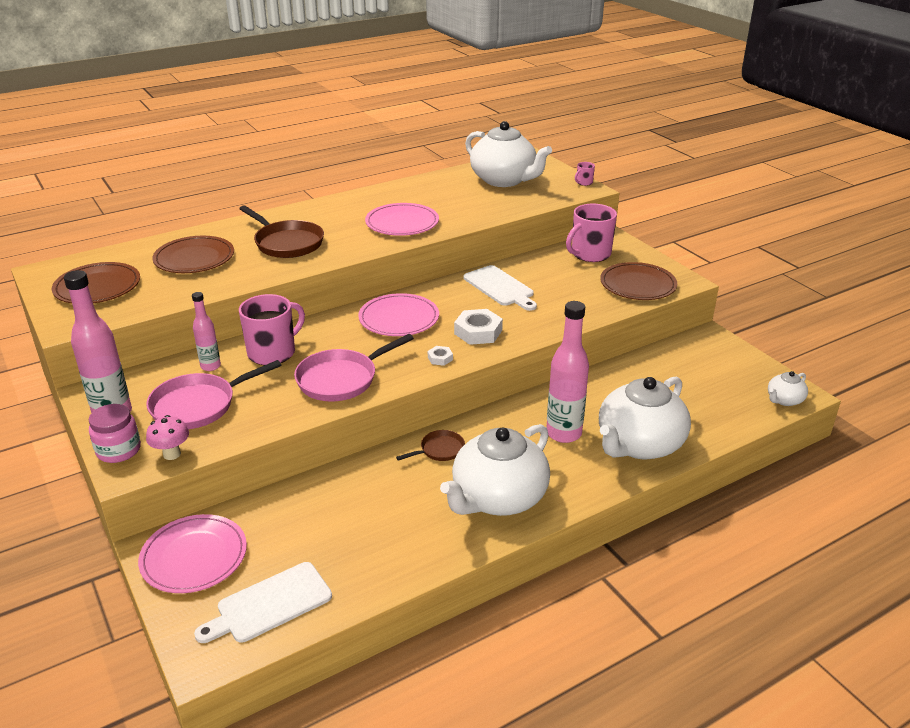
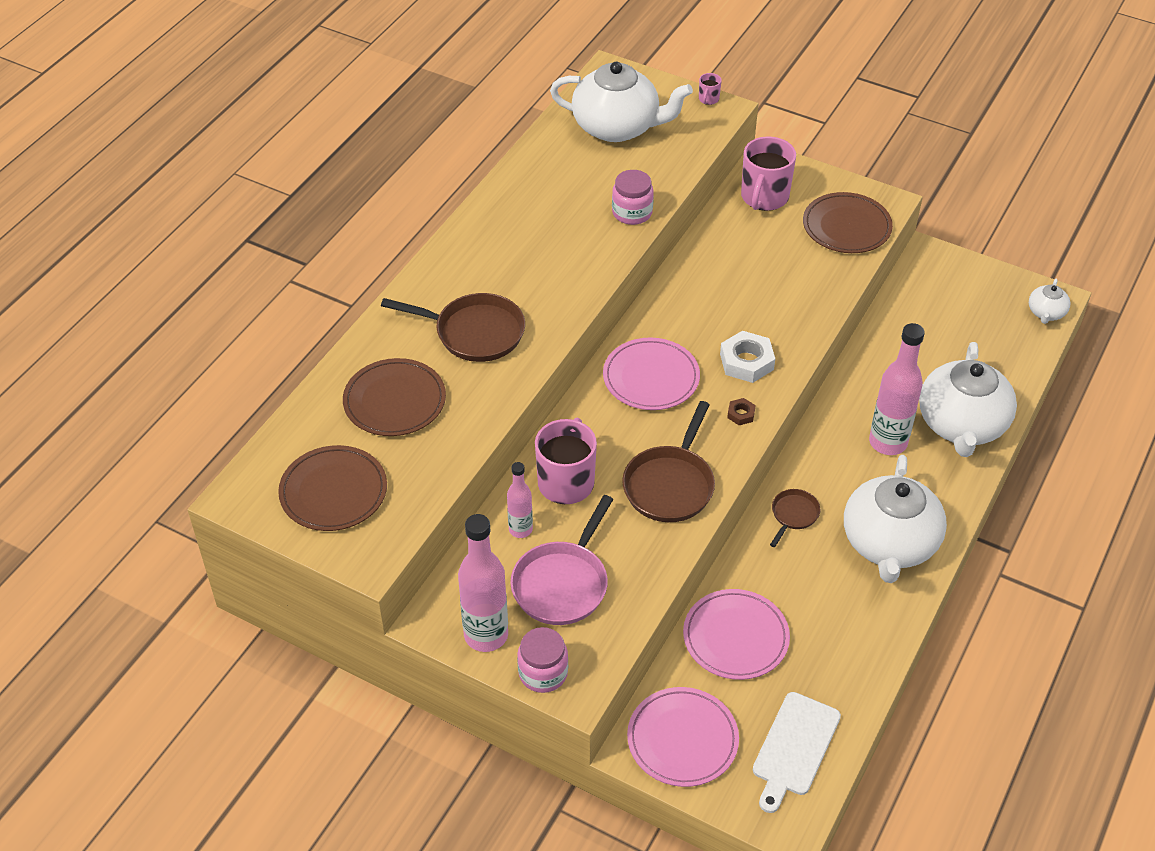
camera: 30 degrees left, 15 degrees up
(172, 454) = (600, 651): pink mushroom -> none
(341, 379) = (670, 484): pink pan -> brown pan
(402, 223) = (571, 247): pink plate -> pink plate (735, 637)
(440, 358) = (741, 414): white nut -> brown nut
(464, 218) = (632, 212): none -> pink jar
(500, 287) = (714, 287): white cutting board -> none

